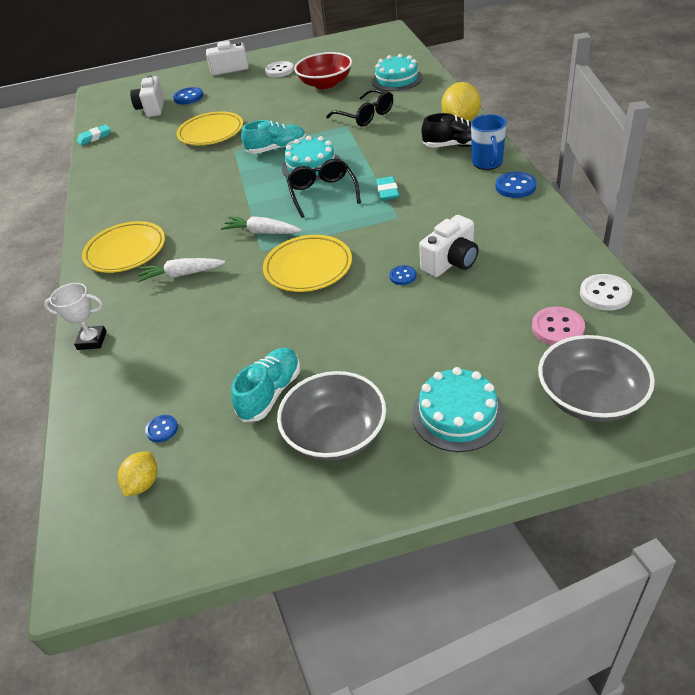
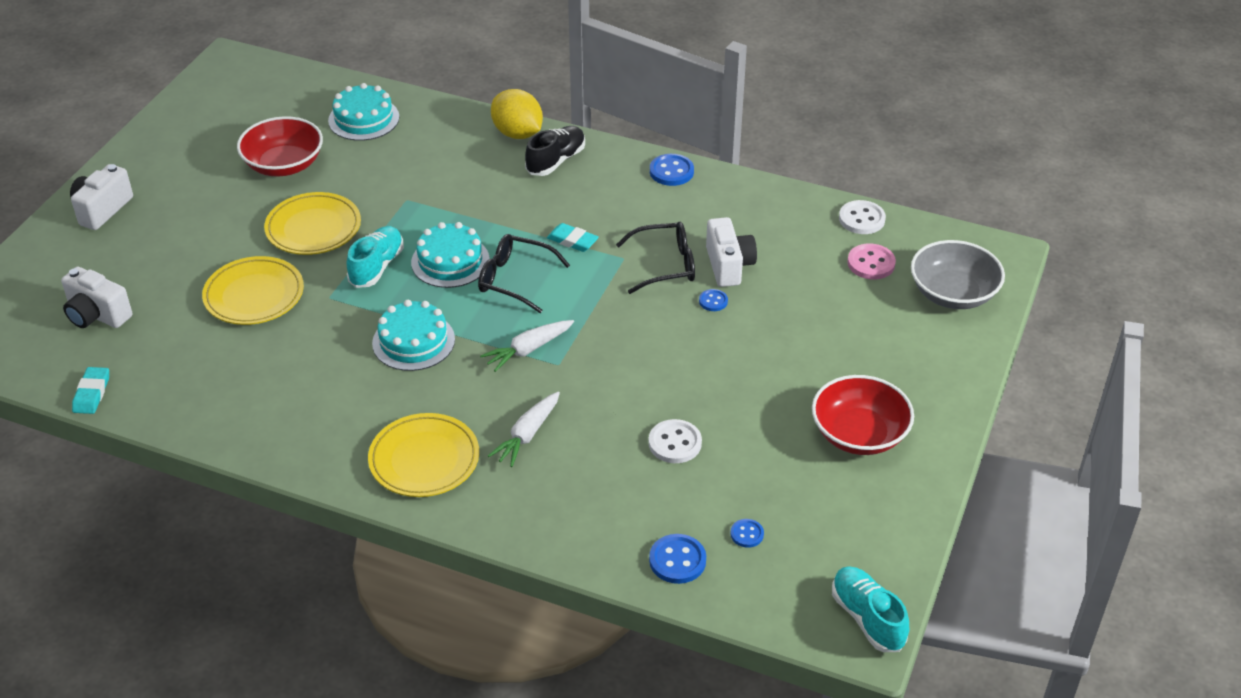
camera: 60 degrees left, 0 degrees up
(92, 340) = (560, 539): white trophy -> none
(143, 483) = (801, 569): yellow lemon -> none
(188, 97) = (122, 274): blue button -> blue button (677, 560)
(270, 393) = (773, 449): turquoise shoe -> turquoise shoe (867, 618)
(279, 71) = (185, 177): white button -> white button (675, 443)
(308, 267) = (628, 348): yellow plate -> yellow plate (313, 228)
(335, 434) = (859, 434): grey bowl -> red bowl
(365, 116) = (407, 178): black glasses -> black glasses (665, 265)
(457, 414) = (904, 362): turquoise cake -> turquoise cake (413, 341)
(487, 163) = (613, 163): blue mug -> none

